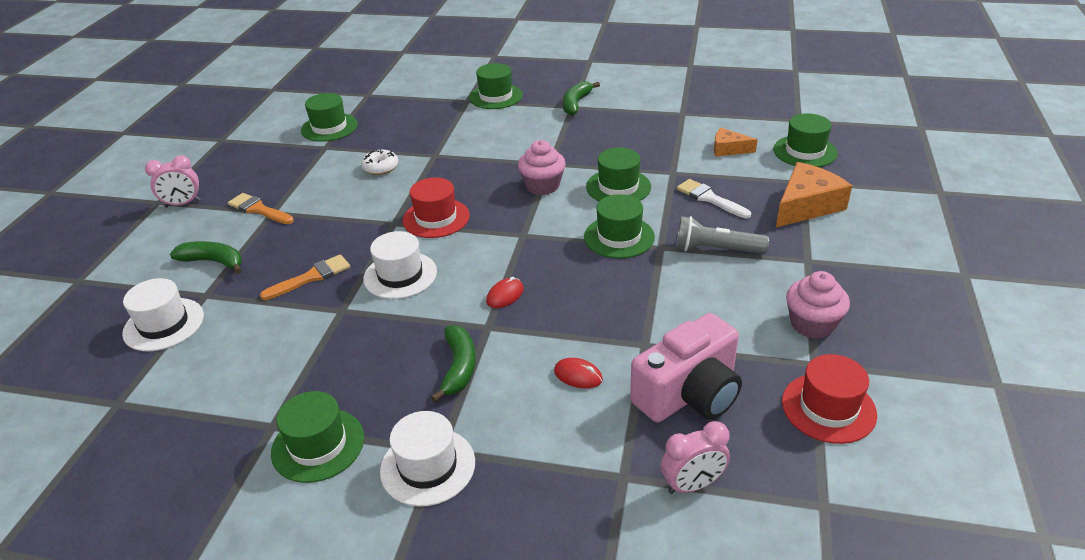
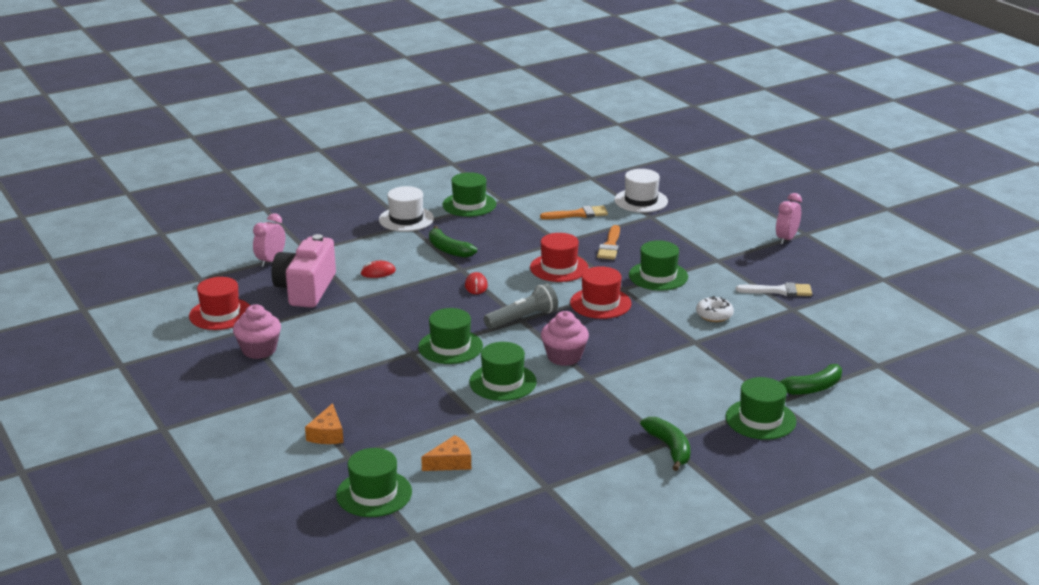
camera: 135 degrees right, 10 degrees down
(214, 262) = (685, 228): green banana -> green banana (812, 388)
(259, 209) = (730, 257): orange brush -> orange brush (578, 214)
(329, 127) = (830, 323): green hat -> green hat (658, 276)
(400, 275) = (559, 268): white hat -> red hat
(709, 198) = (415, 405): white brush -> white brush (779, 291)
(716, 250) = (368, 368): grey flashlight -> grey flashlight (522, 318)
(806, 206) = (327, 434): orange cheese -> orange cheese, size x0.57

